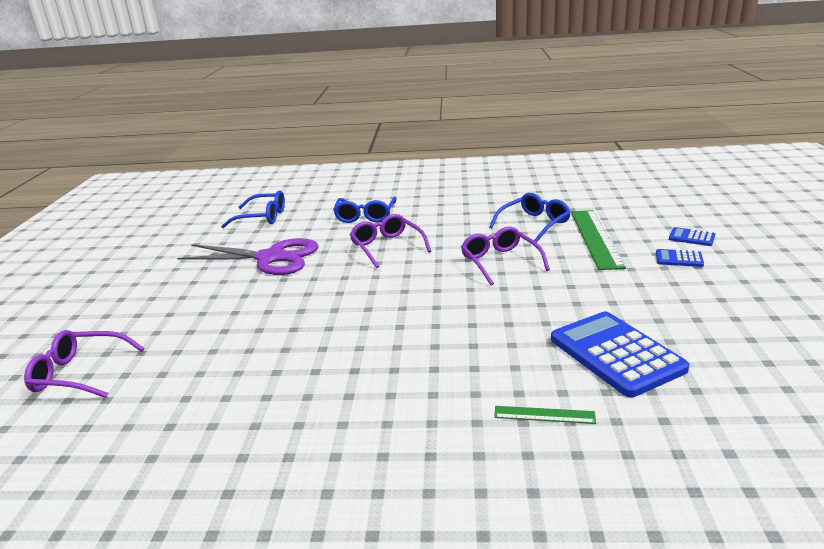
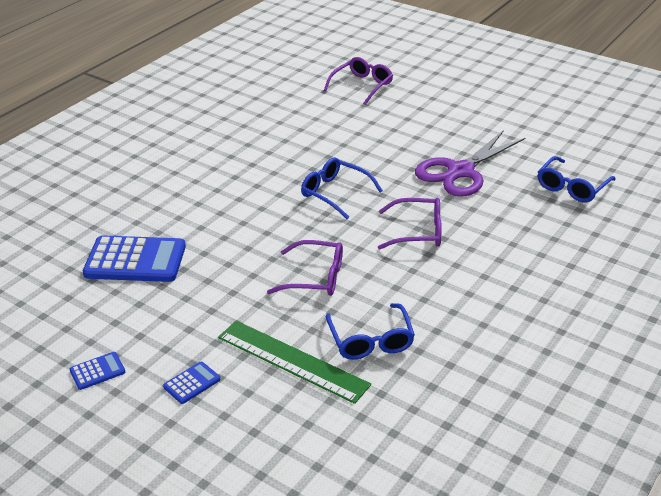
camera: 120 degrees right, 10 degrees up
(365, 216) = (512, 245): blue glasses -> blue glasses (335, 193)
(544, 415) = (130, 207): green ruler -> none
(691, 237) = (214, 427): blue calculator -> blue calculator (97, 371)

